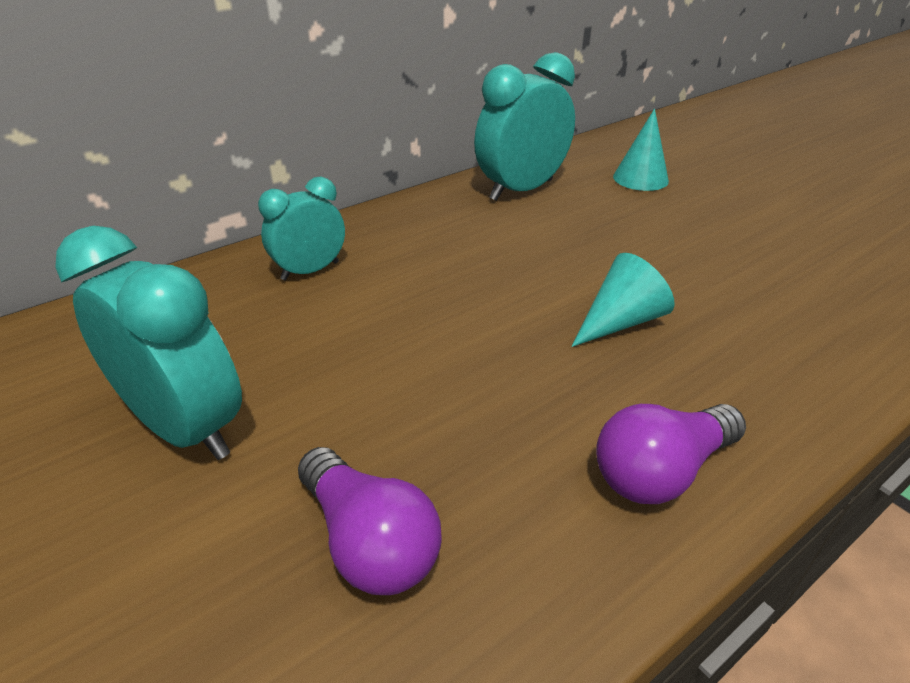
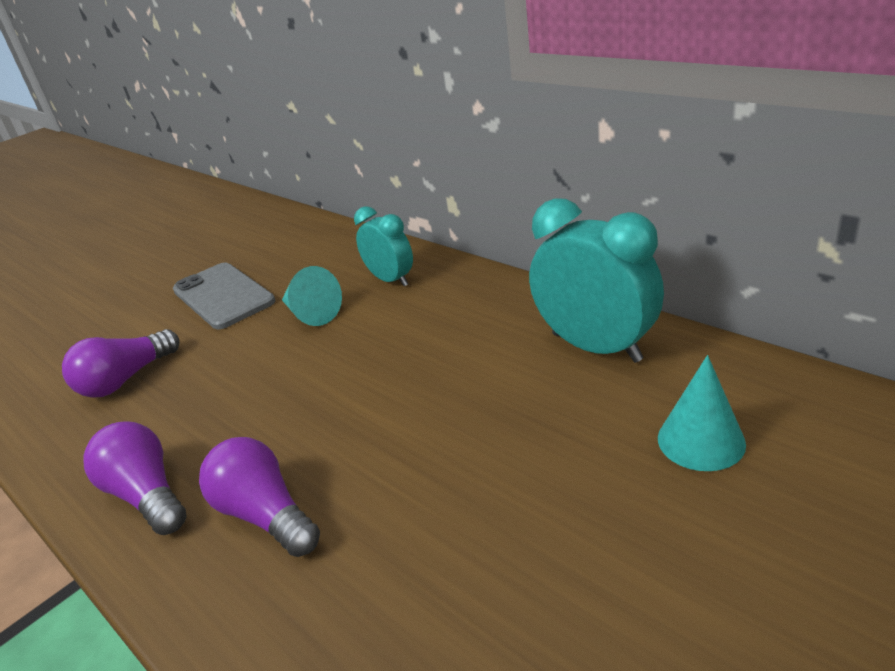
camera: 85 degrees right, 5 degrees down
(186, 427) = (223, 296): turquoise clock -> grey phone
(620, 321) = (337, 455): turquoise cone -> turquoise cone (311, 313)
(698, 368) = (265, 514): none -> purple light bulb

